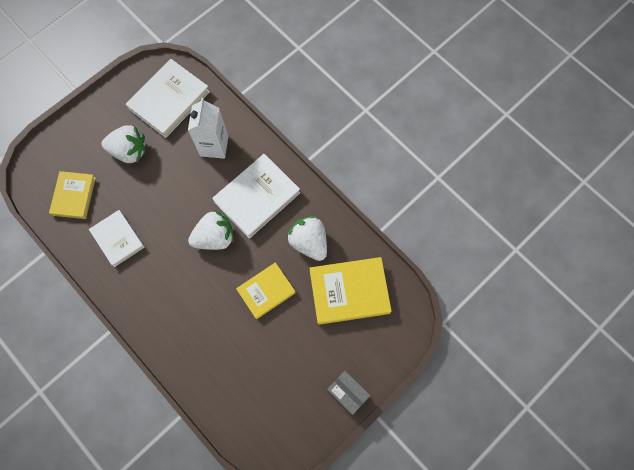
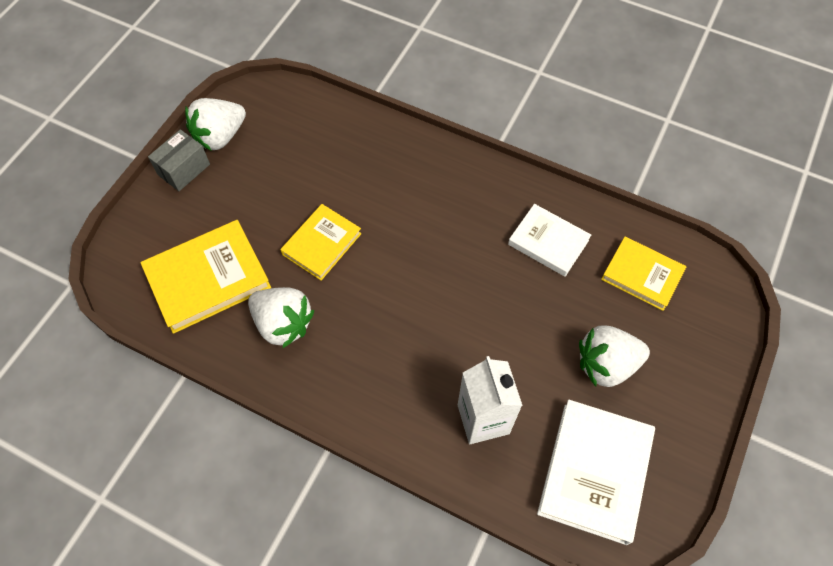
camera: 160 degrees right, 10 degrees down
(74, 196) = (642, 275): yellow book -> yellow book turned 45 degrees counterclockwise
(215, 237) = (419, 286): white strawberry -> white strawberry (220, 136)
(257, 197) = (382, 362): white book -> none
(347, 393) = (184, 169): grey box -> grey box turned 75 degrees counterclockwise

